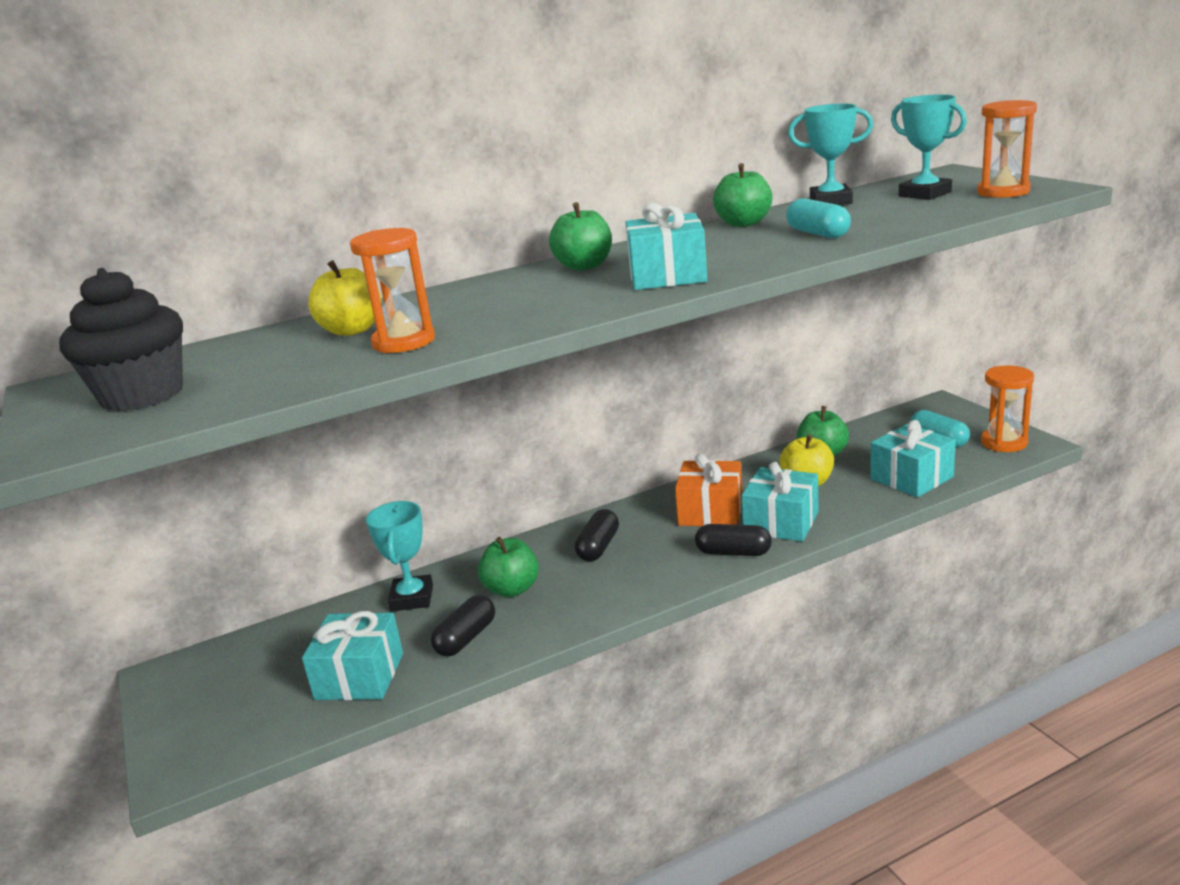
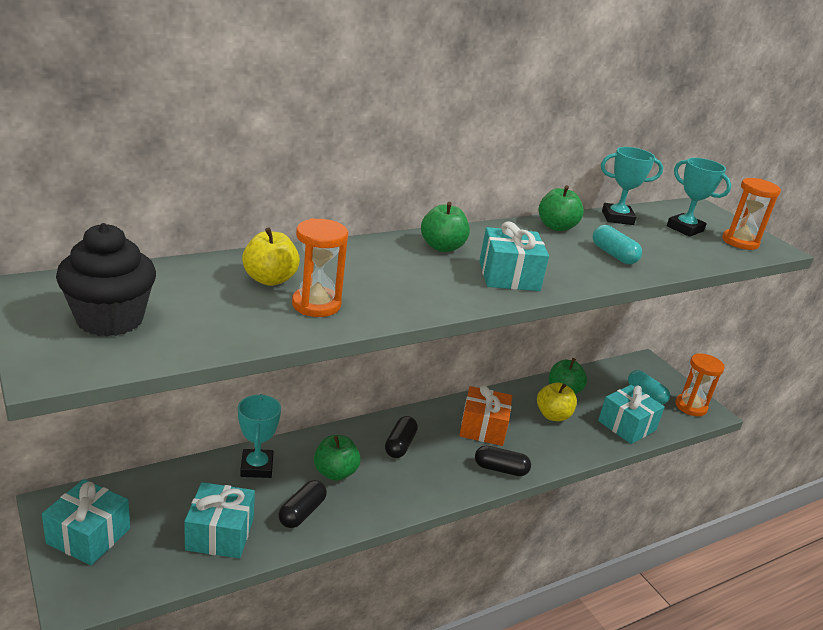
camera: 10 degrees left, 5 degrees up
(781, 522) = (534, 448): turquoise gift -> turquoise gift (88, 536)

